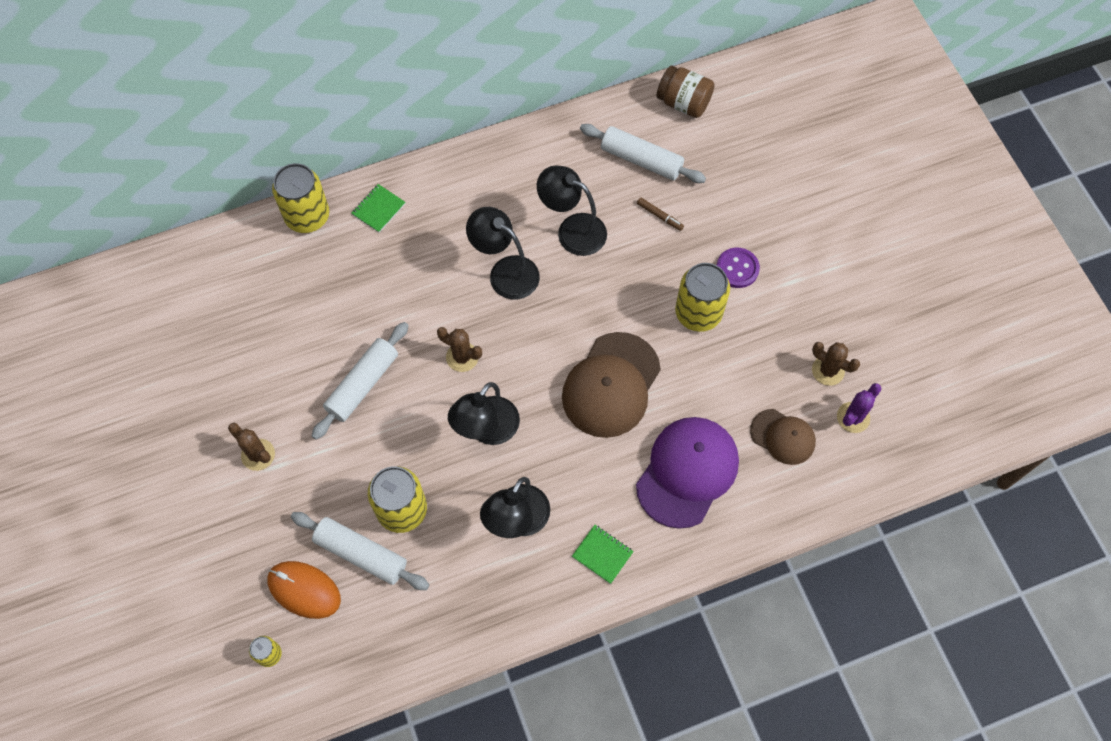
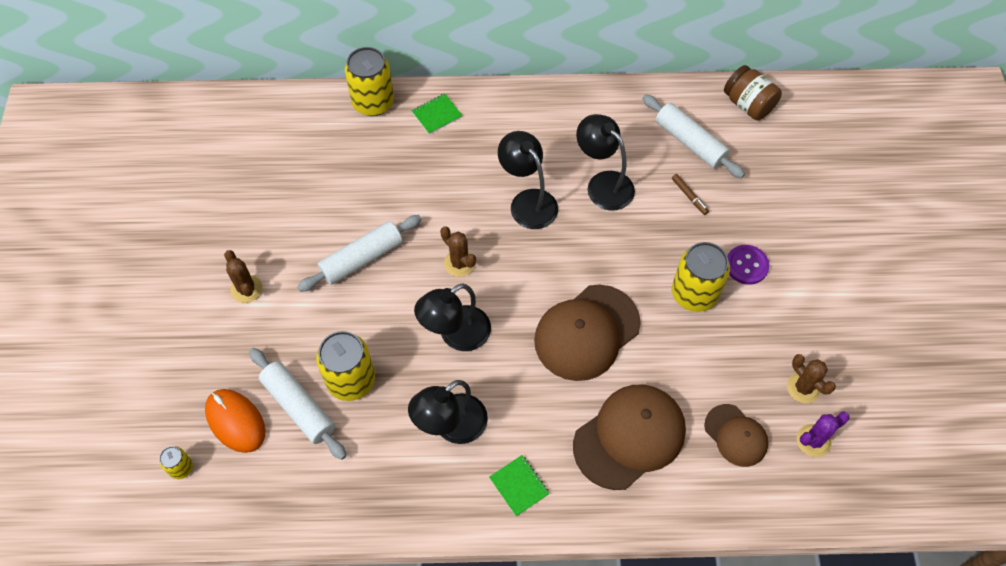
camera: 20 degrees right, 5 degrees down
(687, 472) = (629, 437): purple cap -> brown cap

